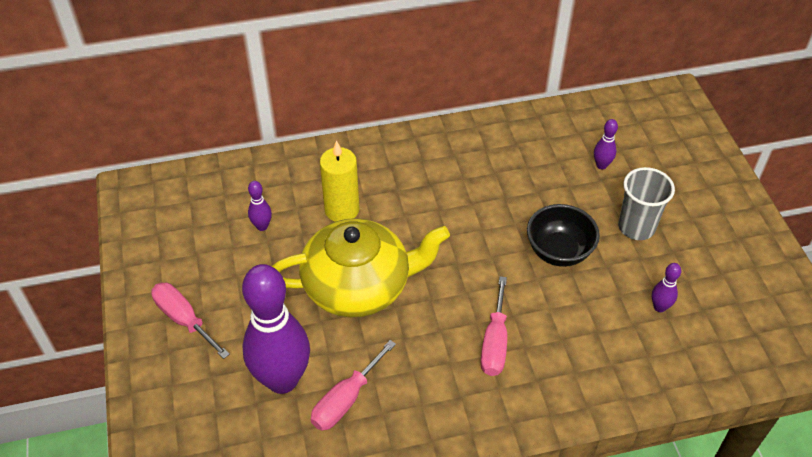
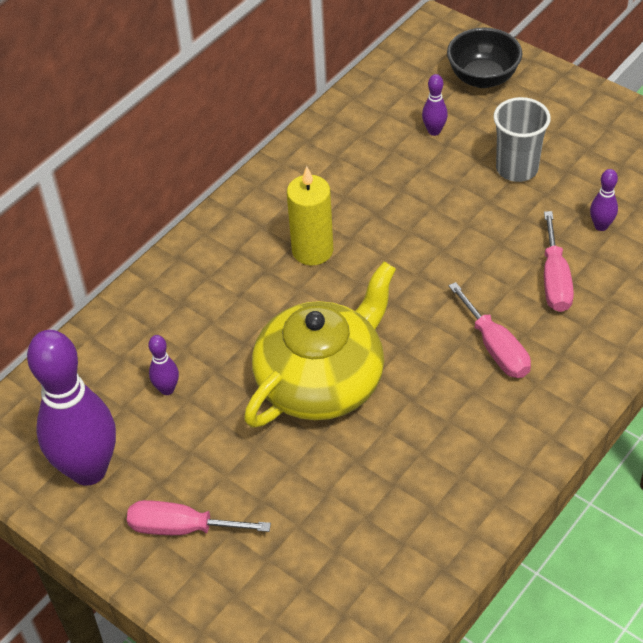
camera: 35 degrees left, 0 degrees up
(282, 380) = (339, 513): purple bowling pin -> purple bowling pin (88, 470)
(342, 210) = (232, 322): yellow candle -> yellow candle (312, 250)
(346, 400) = (416, 488): pink screwdriver -> pink screwdriver (555, 280)
(558, 252) = (472, 232): black bowl -> black bowl (483, 78)

